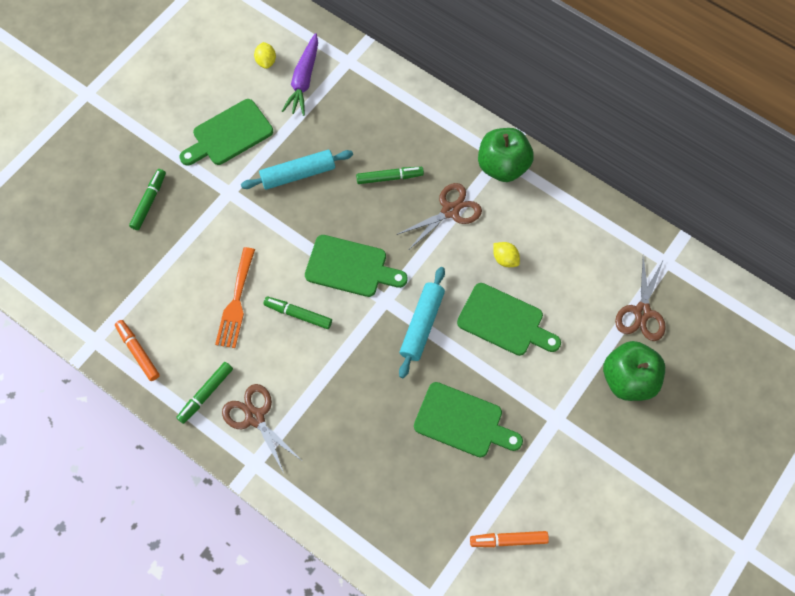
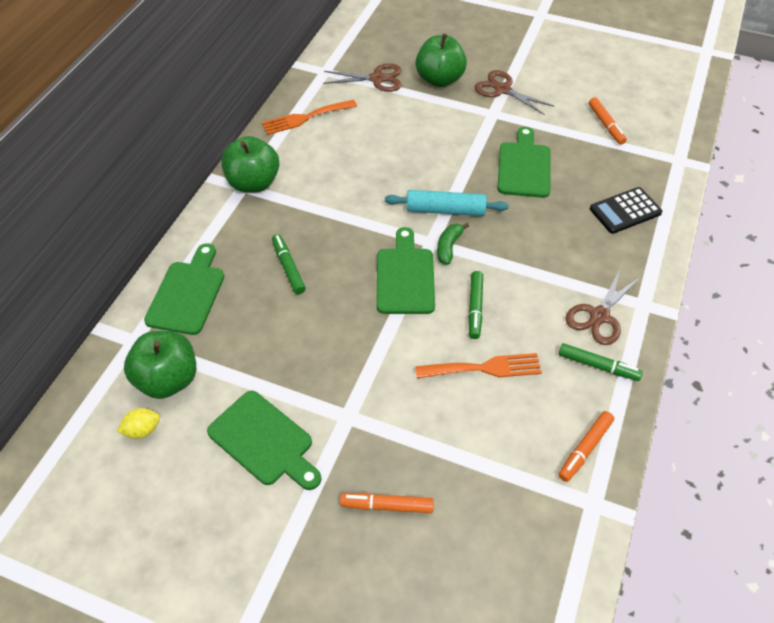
camera: 105 degrees left, 15 degrees down
(149, 202) = (387, 506): green marker -> orange marker
(298, 174) = (304, 351): turquoise rolling pin -> none
(304, 80) = (168, 379): purple carrot -> green apple
(372, 500) = (625, 211): none -> black calculator
(374, 313) = (448, 247): none -> green banana
(450, 211) = (315, 212): brown scissors -> brown scissors (502, 90)
(504, 321) = (419, 156): green cutting board -> green cutting board (187, 294)
(505, 259) = (356, 165): yellow lemon -> none
(589, 227) = (305, 118): none -> orange fork

